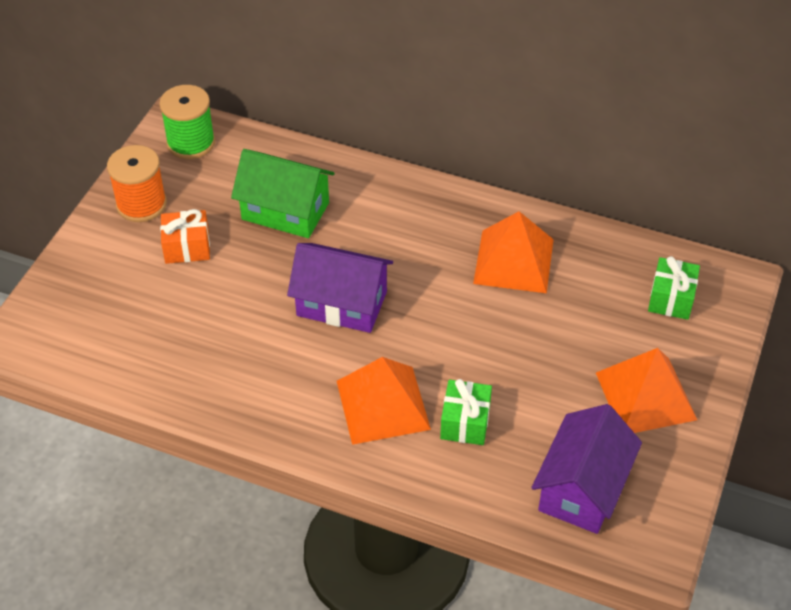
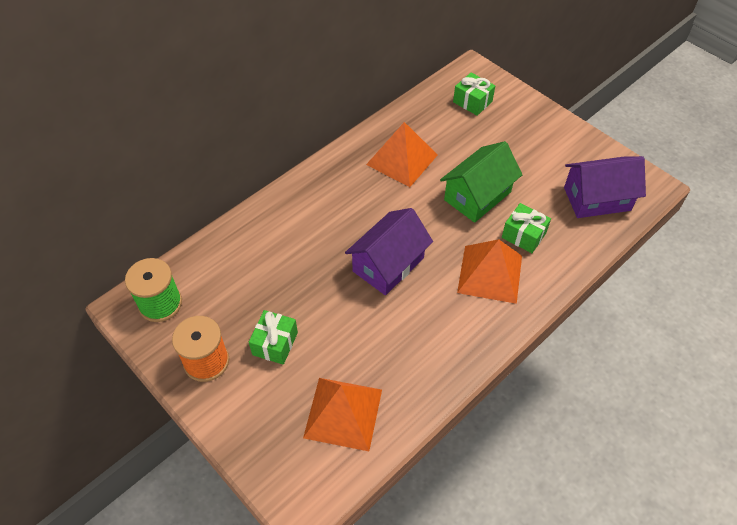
camera: 65 degrees left, 5 degrees up
(187, 247) = (275, 343): orange gift -> green gift
(285, 211) = (277, 266): green house -> green house (477, 196)
(582, 488) = (597, 199): purple house -> purple house turned 60 degrees counterclockwise
(646, 396) = (540, 143): orange pyramid -> orange pyramid (343, 413)

